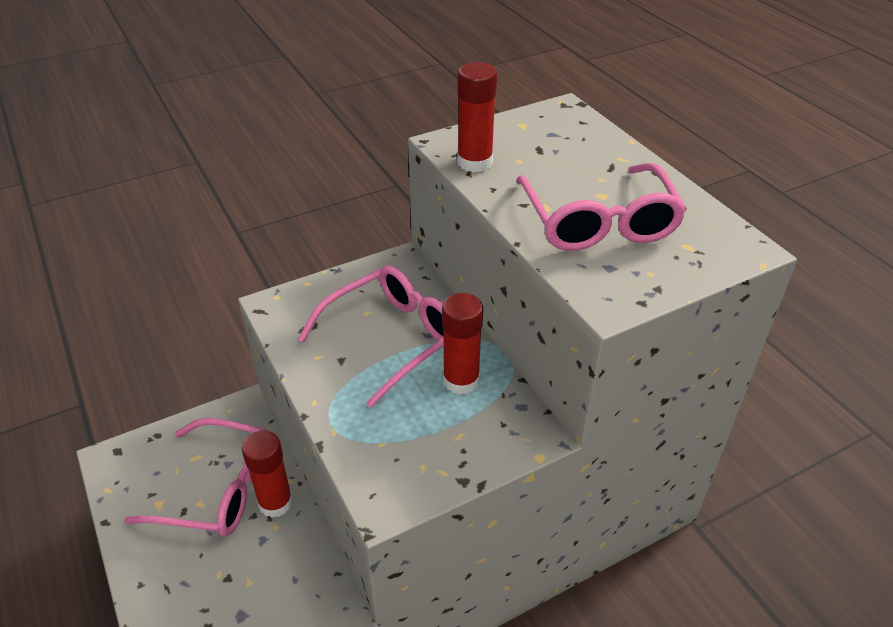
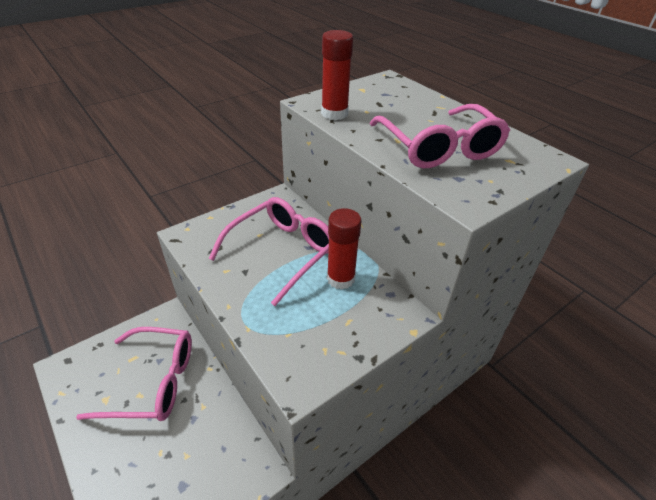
camera: 10 degrees left, 0 degrees up
(275, 502) = (200, 387): red glue stick -> none

